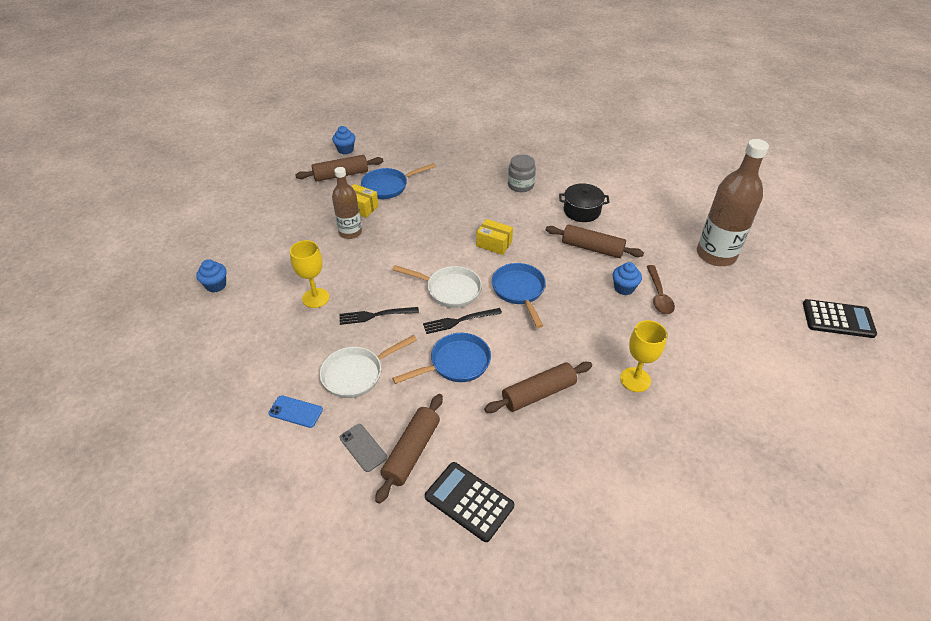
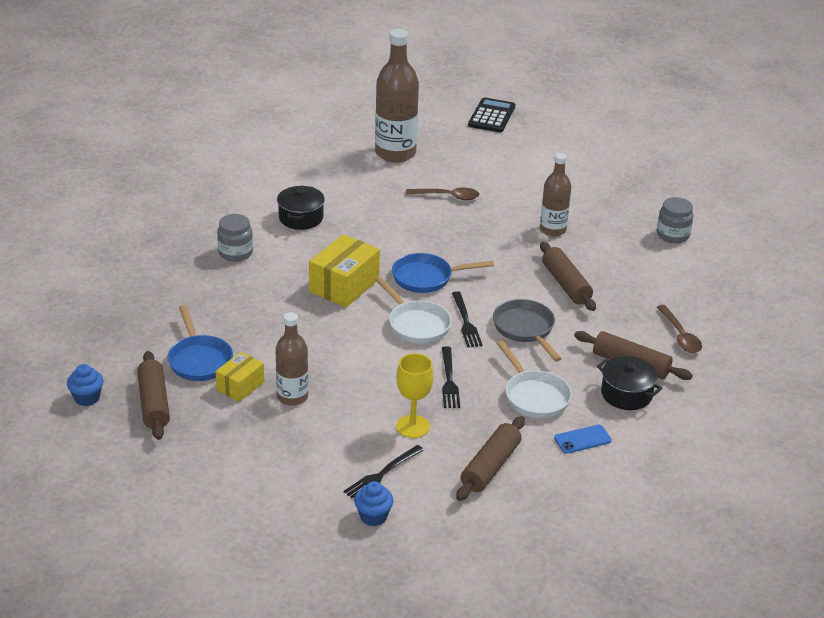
camera: 85 degrees left, 10 degrees down
(260, 285) = (381, 475): none -> black fork
(295, 411) = (582, 439): blue phone -> blue phone turned 45 degrees clockwise
(363, 447) = (626, 394): grey phone -> black pot
(449, 290) = (416, 324): white pan -> white pan turned 120 degrees clockwise
(456, 363) = (525, 329): blue pan -> grey pan
(469, 501) = (680, 336): black calculator -> brown spoon
(494, 244) = (344, 285): yellow box -> yellow box, size x1.65
(592, 248) = (368, 222): brown rolling pin -> brown rolling pin (490, 467)
(624, 288) = (434, 214): blue cupcake -> none
(635, 379) = (552, 230): yellow goblet -> brown bottle
(674, 499) = (672, 235): none -> grey jar

